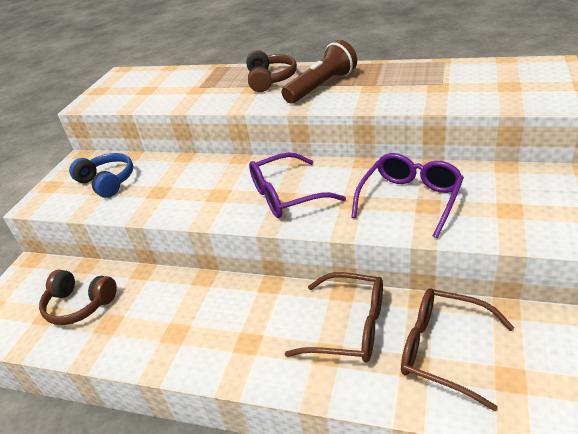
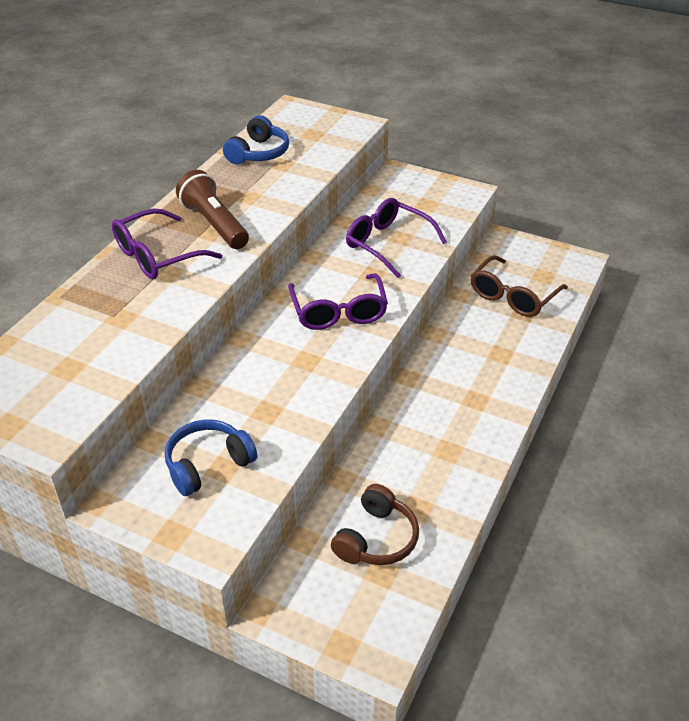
camera: 85 degrees left, 5 degrees up
(270, 80) = (157, 256): brown headphones -> purple glasses
(350, 327) = (477, 337): brown glasses -> none
(447, 73) = (258, 153): none -> blue headphones

